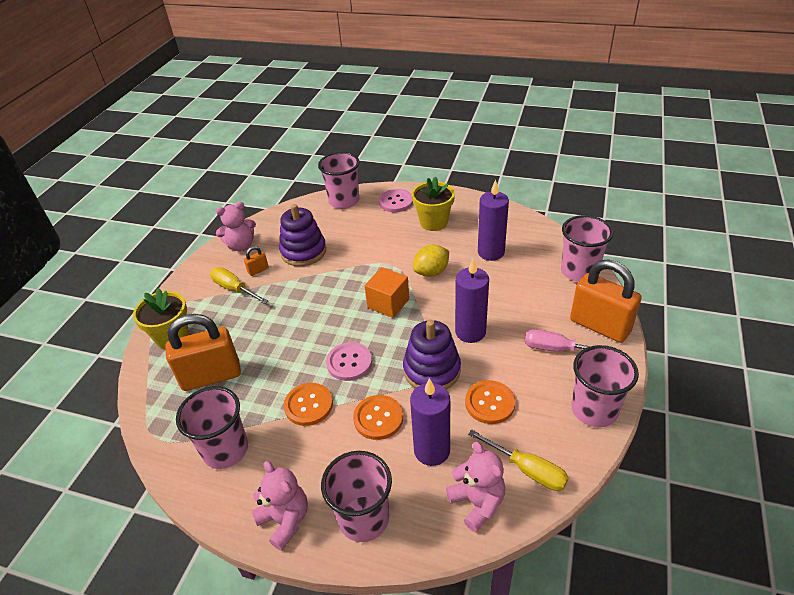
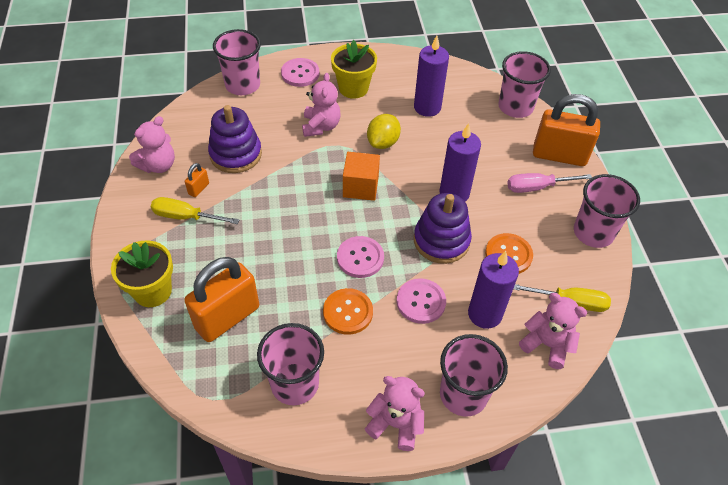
camera: 30 degrees left, 10 degrees up
(378, 418) = (421, 302): orange button -> pink button
(386, 246) = (321, 126): none -> pink teddy bear

